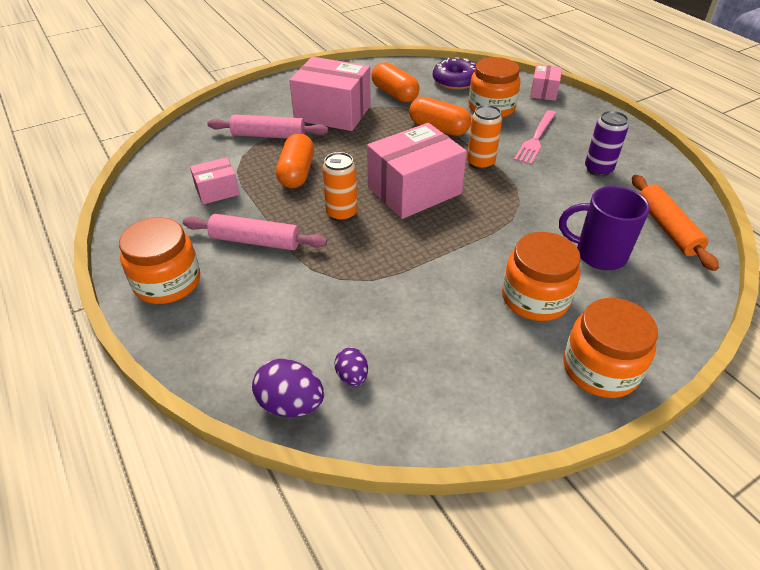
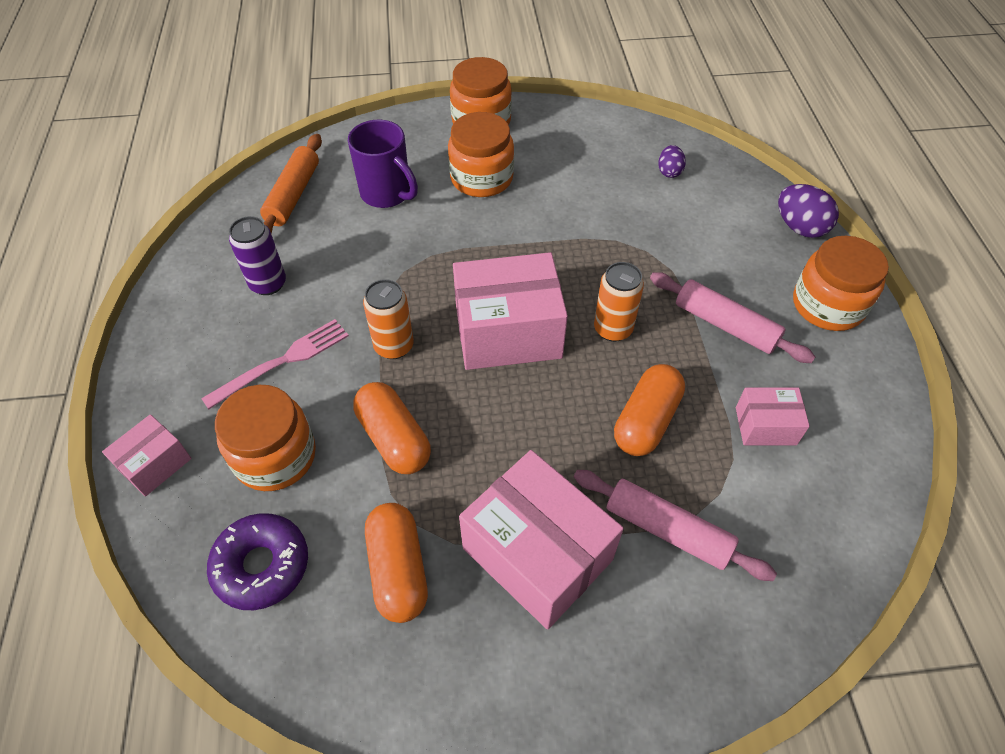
camera: 155 degrees left, 10 degrees up
(290, 404) = (723, 169): purple egg -> purple egg (799, 227)

